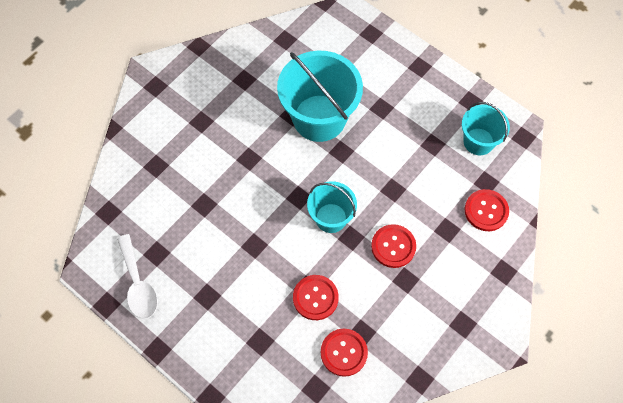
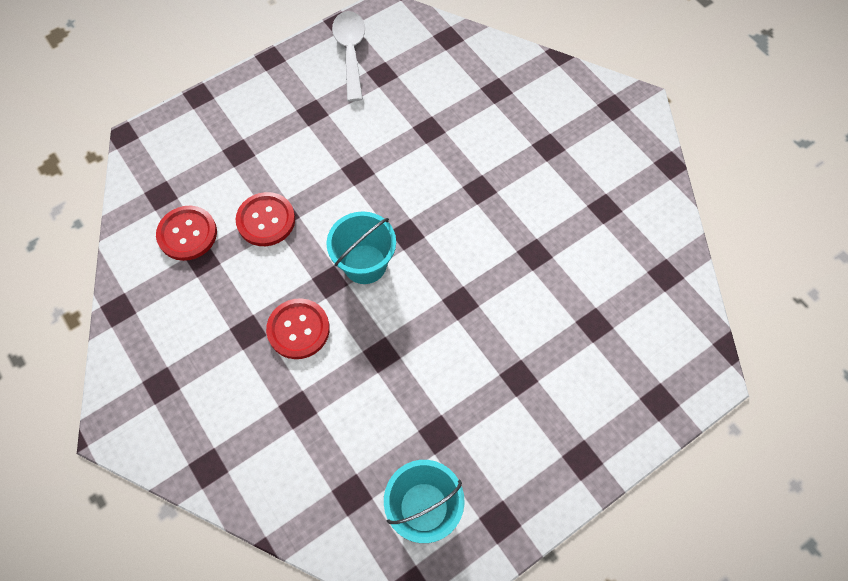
camera: 105 degrees right, 0 degrees up
(138, 284) = (351, 52): white spoon -> white spoon turned 90 degrees clockwise
(319, 118) = (521, 287): turquoise bucket -> none
(486, 211) = (306, 476): red button -> none

